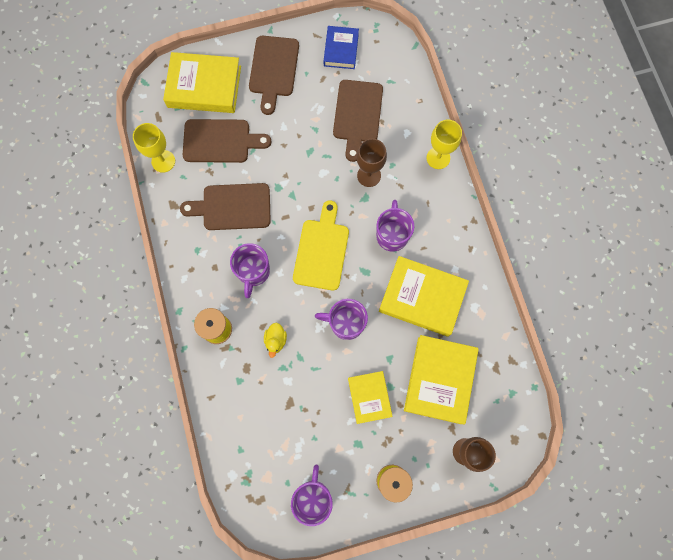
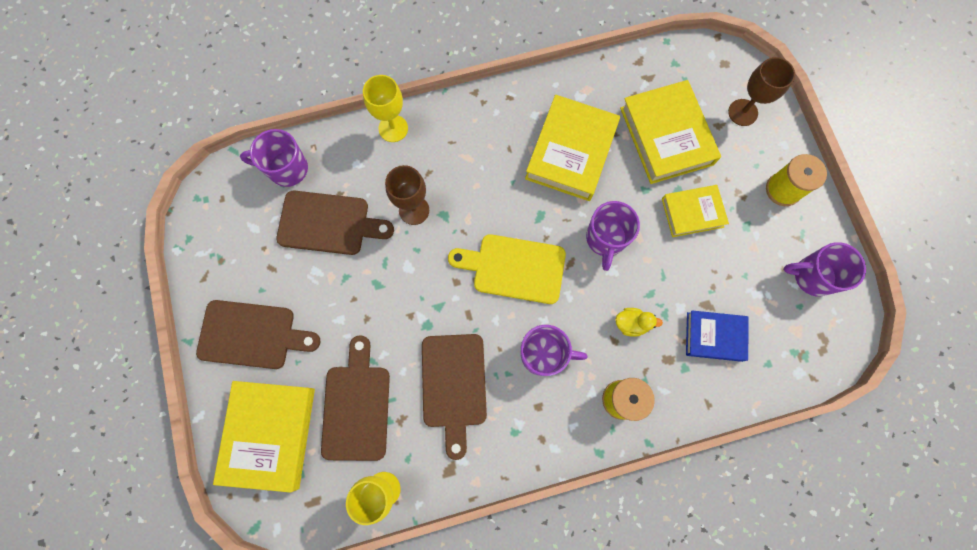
camera: 90 degrees left, 0 degrees up
(341, 50) = (230, 244): blue book -> blue book (714, 336)
(392, 235) = (493, 184): purple mug -> purple mug (287, 169)
(439, 380) = (666, 136): yellow book -> yellow book turned 60 degrees clockwise

